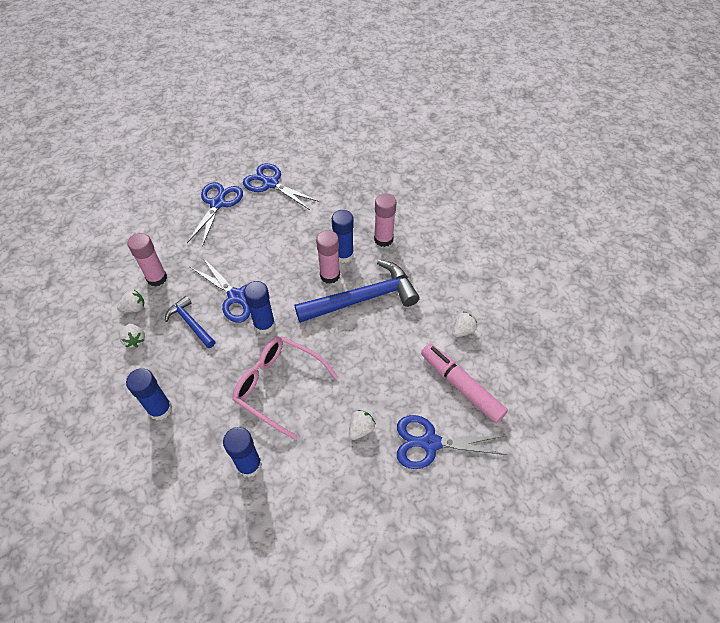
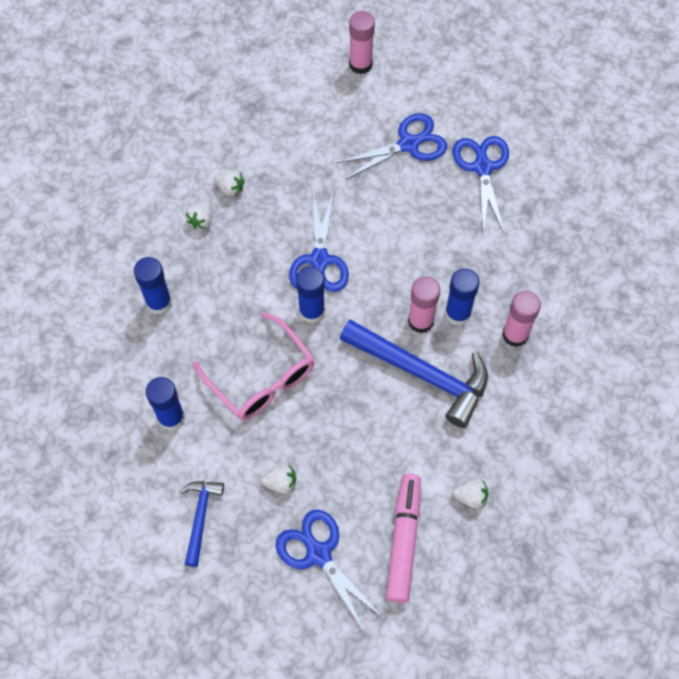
camera: 50 degrees right, 10 degrees up
(157, 278) = (276, 175): pink glue stick -> pink glue stick (360, 64)
(190, 323) = (257, 248): blue hammer -> blue hammer (200, 517)
(278, 386) = (261, 377): pink glasses -> pink glasses turned 150 degrees clockwise

